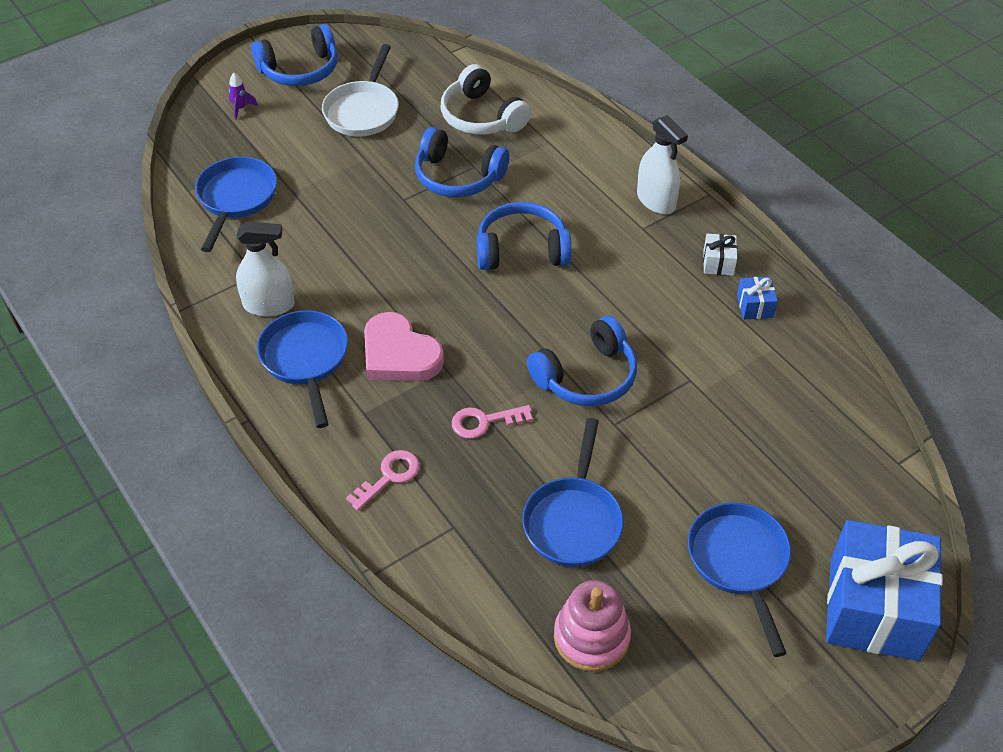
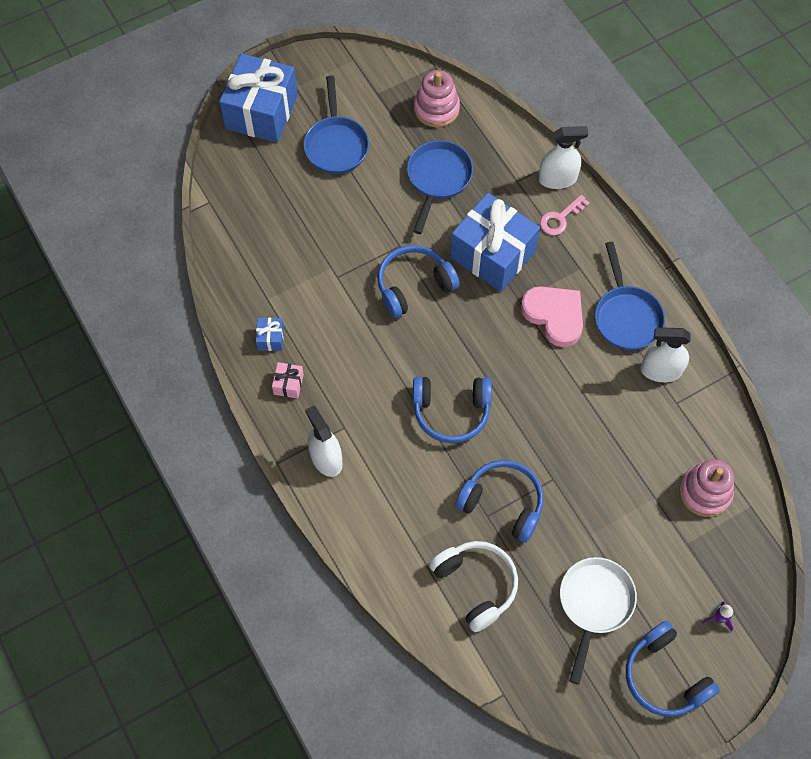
camera: 175 degrees left, 15 degrees up
(236, 199) = (705, 492): blue pan -> pink stacking toy
(300, 70) = (664, 676): blue headphones -> blue headphones turned 105 degrees counterclockwise
(392, 534) = (557, 179): none -> white spray bottle
(484, 422) = (492, 254): pink key -> blue gift
(718, 263) = (288, 384): white gift -> pink gift

